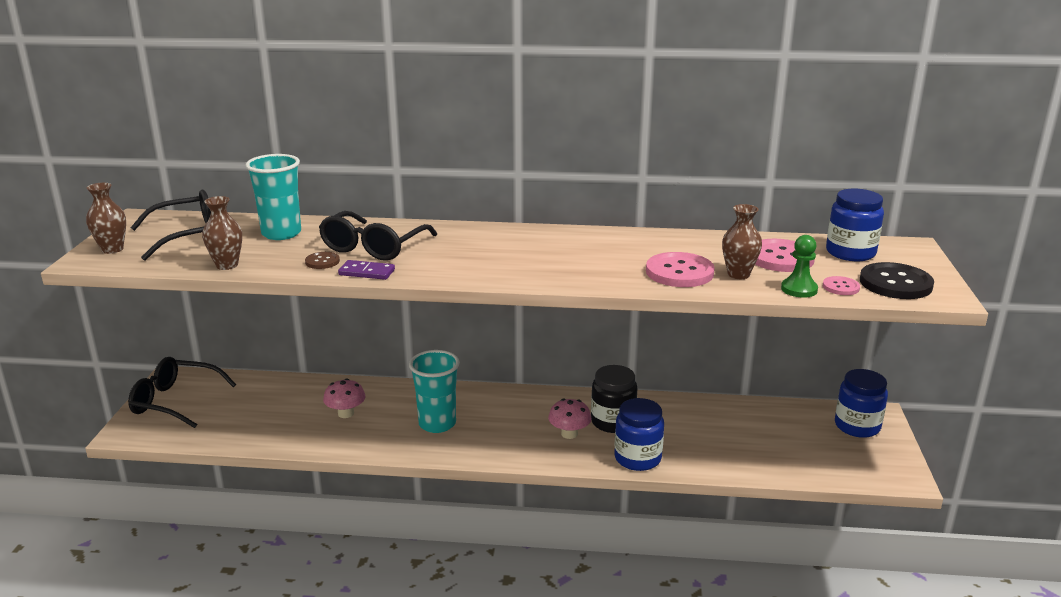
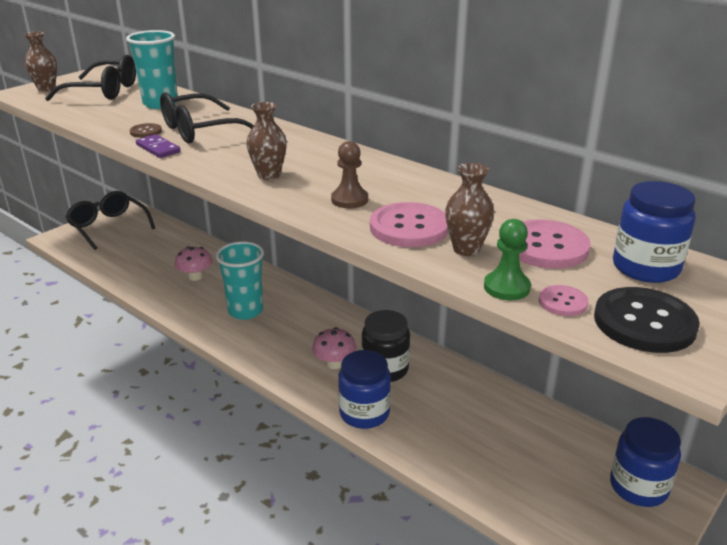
camera: 35 degrees right, 5 degrees up
(227, 265) = (85, 117): brown vase -> brown vase (269, 175)
(605, 266) = (349, 200): none -> brown pawn

